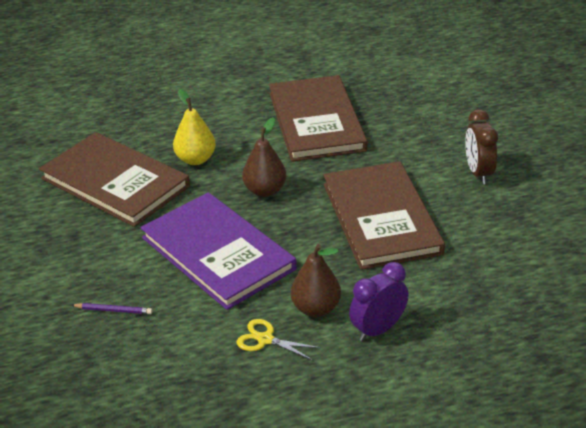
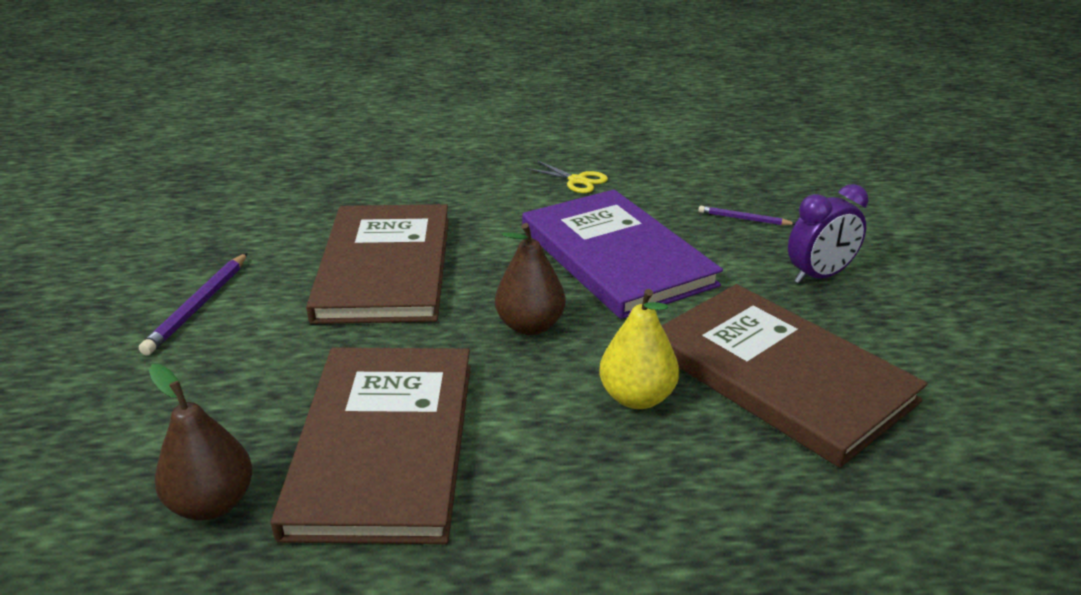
camera: 170 degrees left, 5 degrees down
(316, 308) = (515, 196): brown pear -> brown pear (212, 503)
(378, 329) = (461, 175): purple clock -> purple clock (819, 276)
(478, 173) = (198, 306): brown clock -> purple pencil

